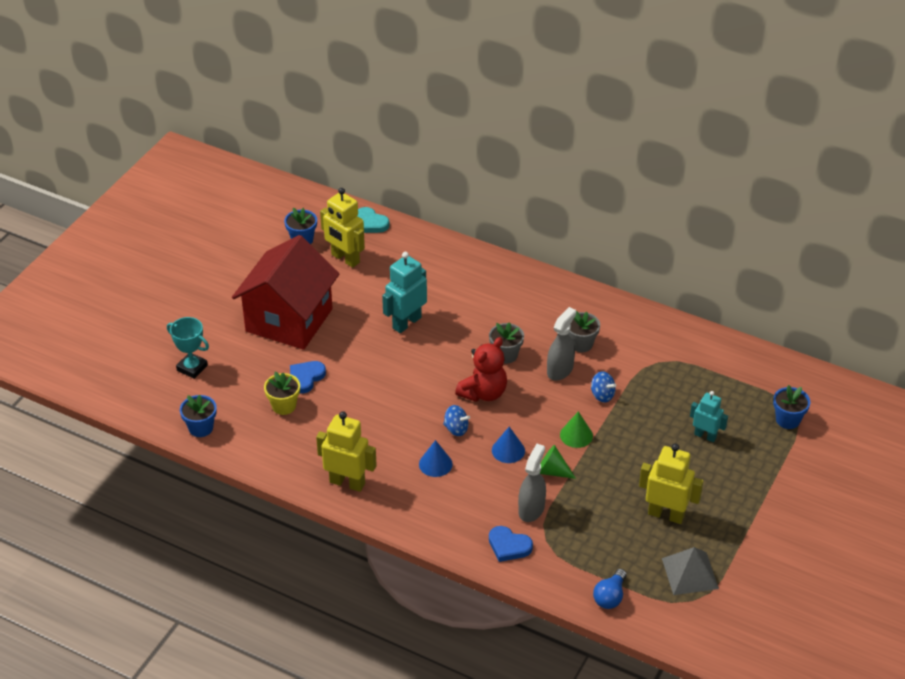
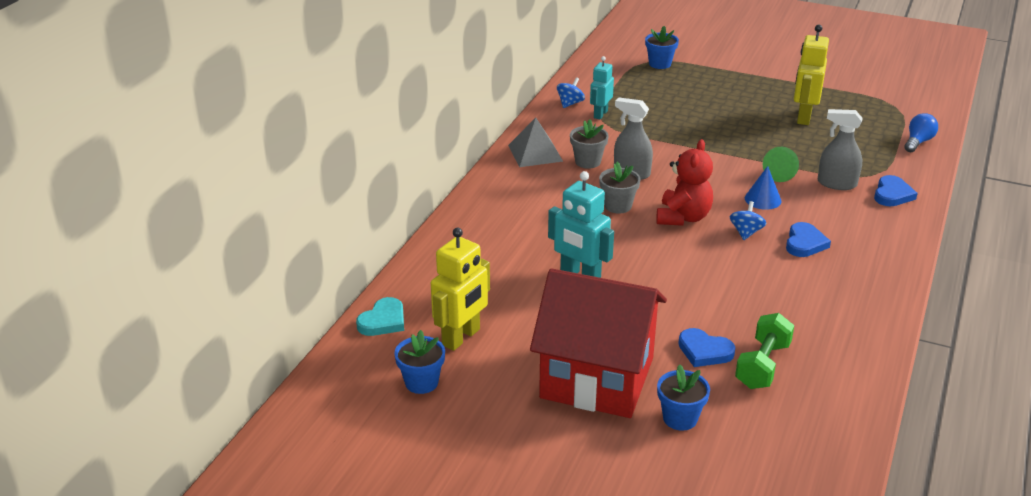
camera: 95 degrees left, 10 degrees down
(192, 368) = (722, 465): turquoise trophy -> none
(201, 428) = (836, 439): blue flower pot -> blue flower pot (680, 418)
(284, 406) = (762, 365): yellow flower pot -> green dumbbell
(347, 482) = (865, 302): yellow robot -> none
(435, 464) = (805, 243): blue cone -> blue heart
(483, 393) = (683, 217): red teddy bear -> red teddy bear turned 75 degrees clockwise
(576, 435) = (723, 162): green cone -> none
(602, 395) = (661, 149): blue spinning top -> blue spinning top (570, 103)
(610, 596) = (918, 142): blue light bulb -> blue light bulb turned 75 degrees counterclockwise
(690, 573) = (865, 107): grey pyramid -> grey pyramid (535, 153)
(705, 436) = (695, 99): turquoise robot -> turquoise robot (600, 114)

